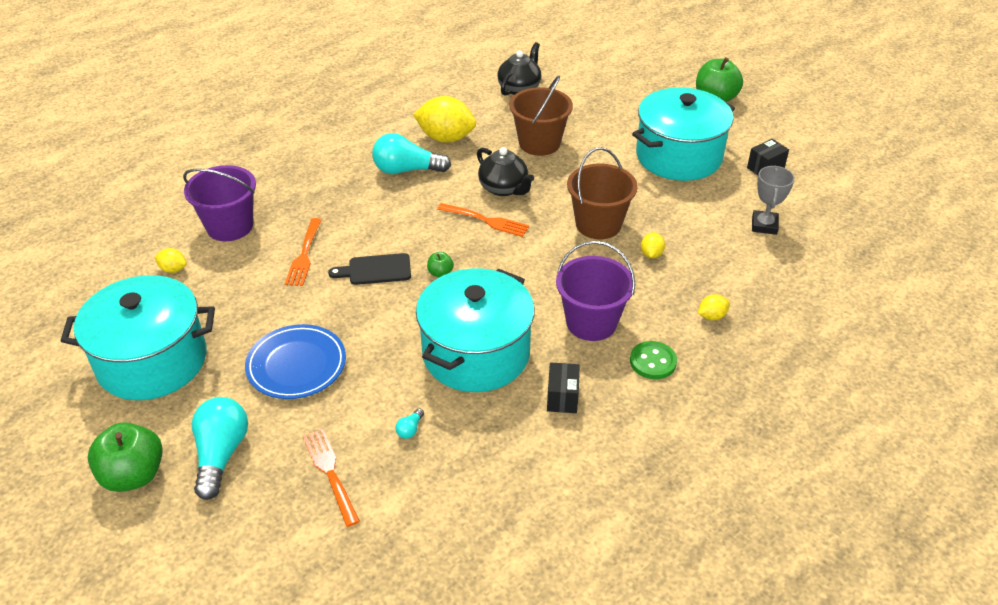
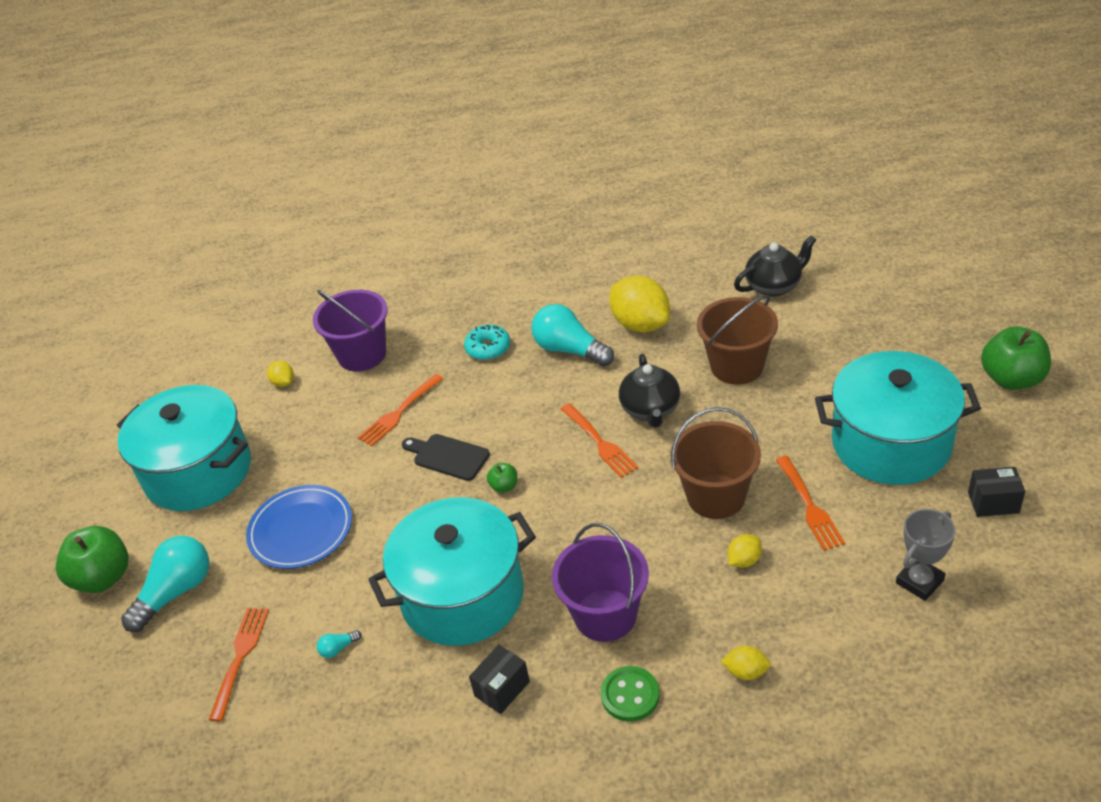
camera: 40 degrees right, 0 degrees up
(339, 188) = (488, 348): none -> turquoise donut
(662, 208) = (809, 505): none -> orange fork

